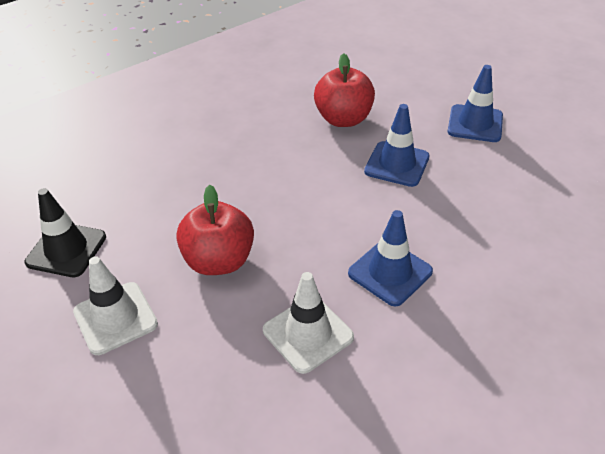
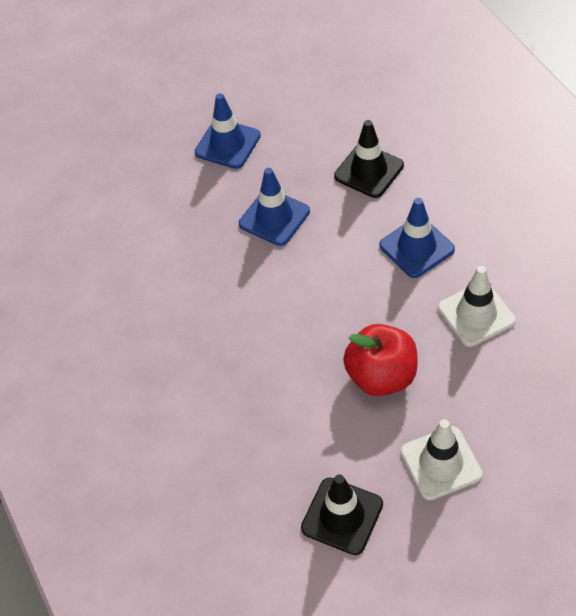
camera: 75 degrees left, 10 degrees up
(343, 119) = (187, 250): red apple -> none
(483, 223) = (369, 171): none -> black traffic cone

